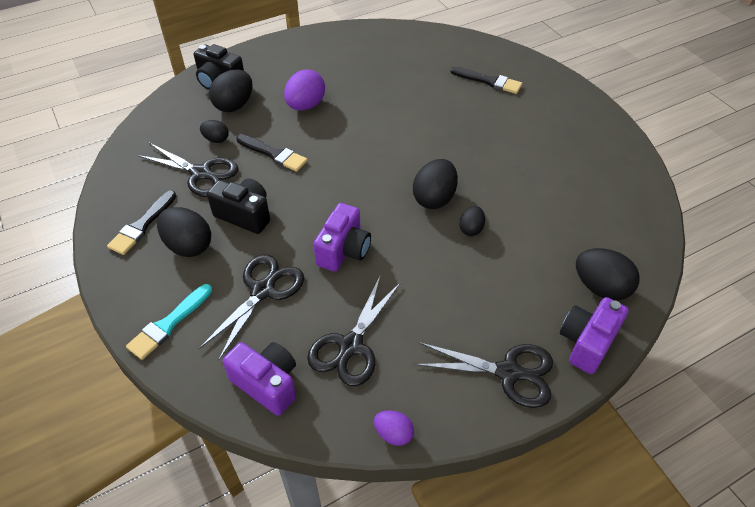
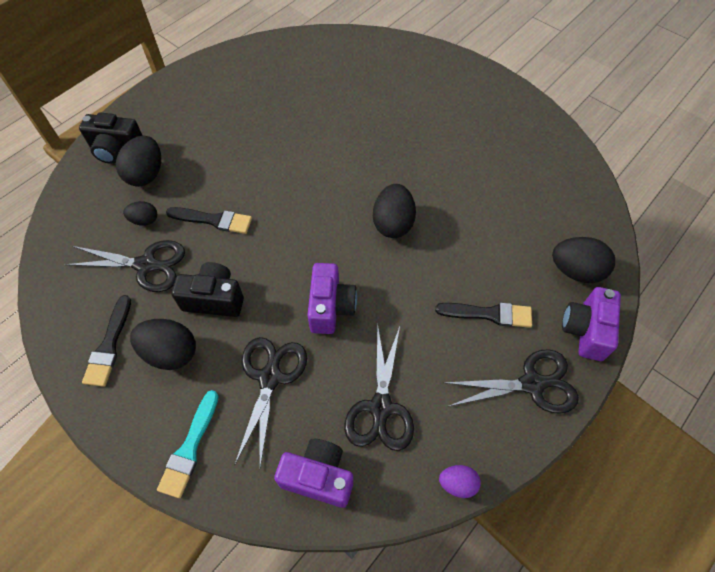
camera: 20 degrees left, 10 degrees up
(305, 105) = (222, 154): purple egg -> none
(471, 229) = (440, 246): black egg -> none
(489, 81) = (392, 79): black brush -> black brush (489, 314)

